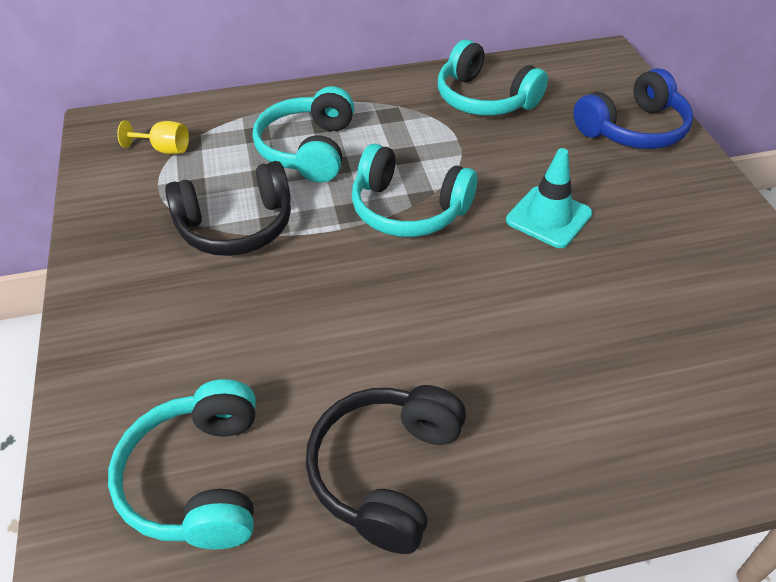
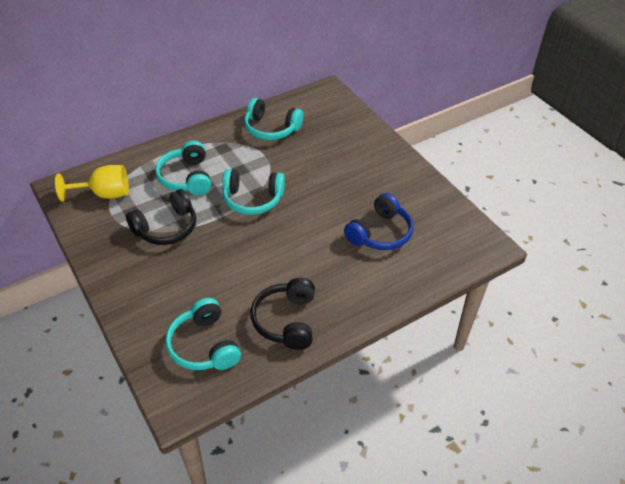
camera: 20 degrees left, 0 degrees up
(165, 149) = (105, 194): yellow goblet -> yellow goblet, size x1.80
(548, 217) = (323, 188): turquoise traffic cone -> none
(633, 129) = (352, 131): blue headphones -> blue headphones (380, 233)

